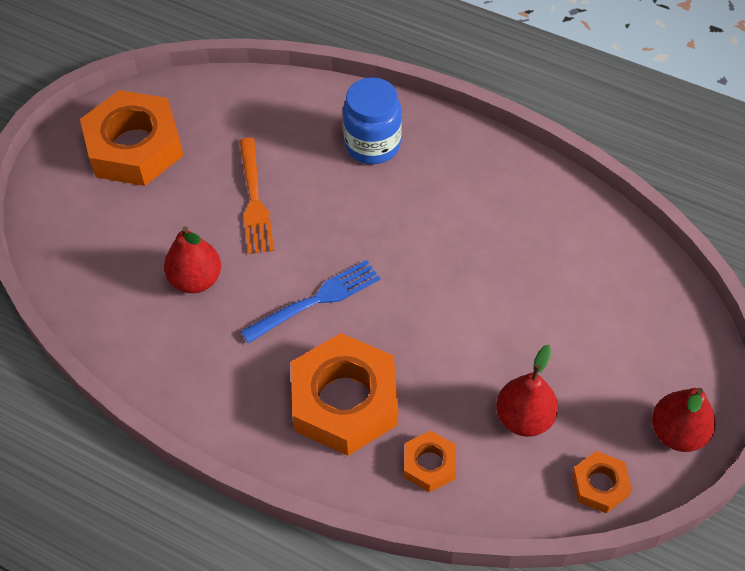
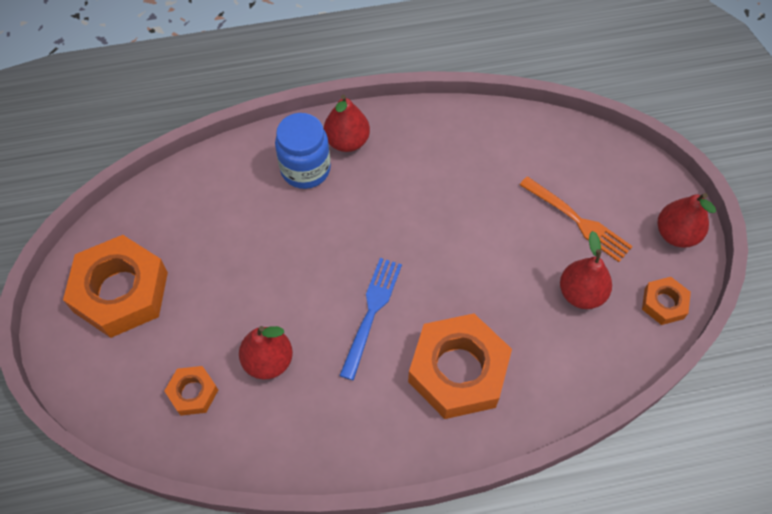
camera: 40 degrees left, 5 degrees up
(254, 200) = (256, 269): orange fork -> orange fork (577, 221)
(429, 464) = (552, 371): orange nut -> orange nut (193, 393)
(432, 144) = (347, 141): none -> red pear

